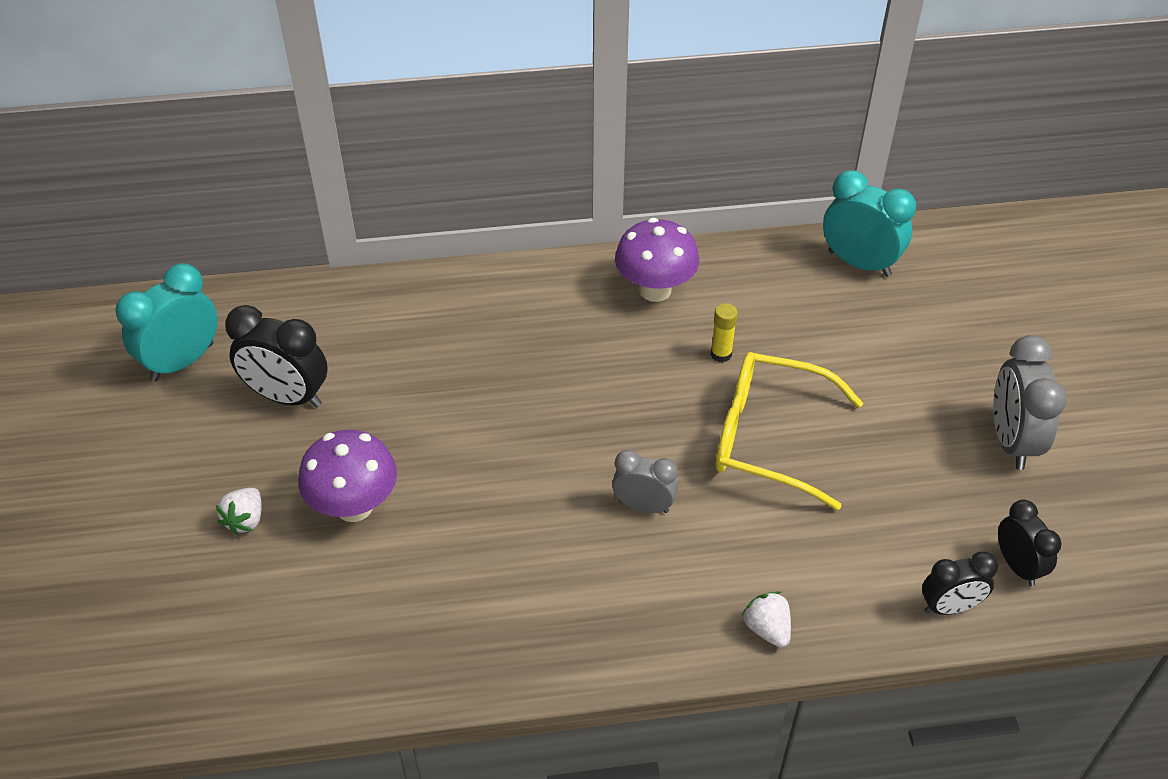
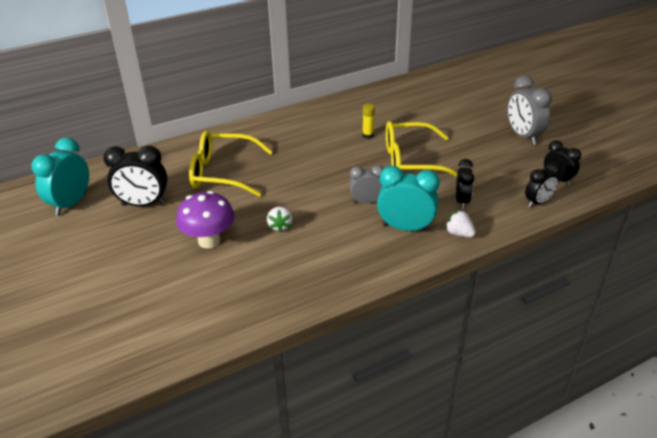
camera: 20 degrees left, 10 degrees down
(245, 520) = (147, 263): white strawberry -> white strawberry (280, 226)
(437, 367) = (222, 173): none -> yellow glasses
(655, 290) = (319, 119): purple mushroom -> none
(811, 558) = (462, 201): none -> black clock
(859, 263) = (412, 89): turquoise clock -> turquoise clock (405, 228)

